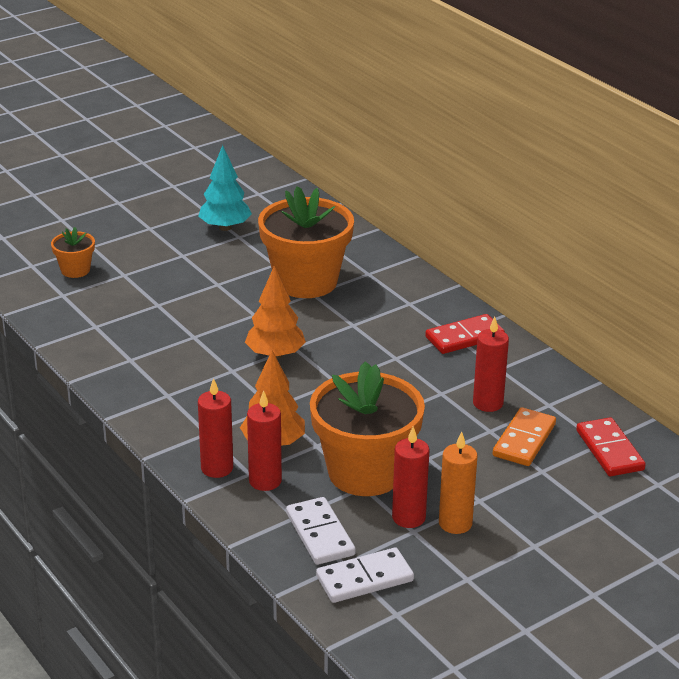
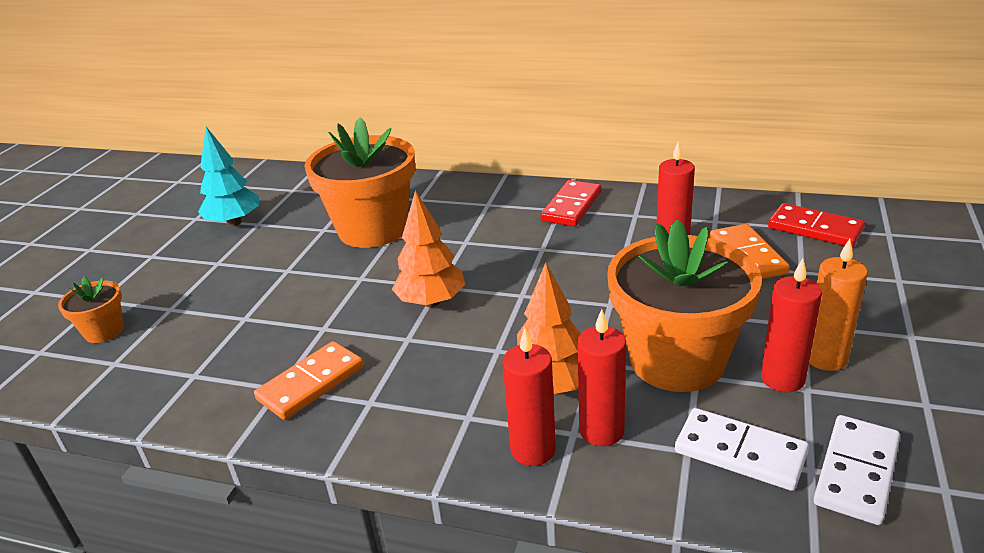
camera: 35 degrees left, 0 degrees up
(149, 366) = (311, 383): none -> orange domino

